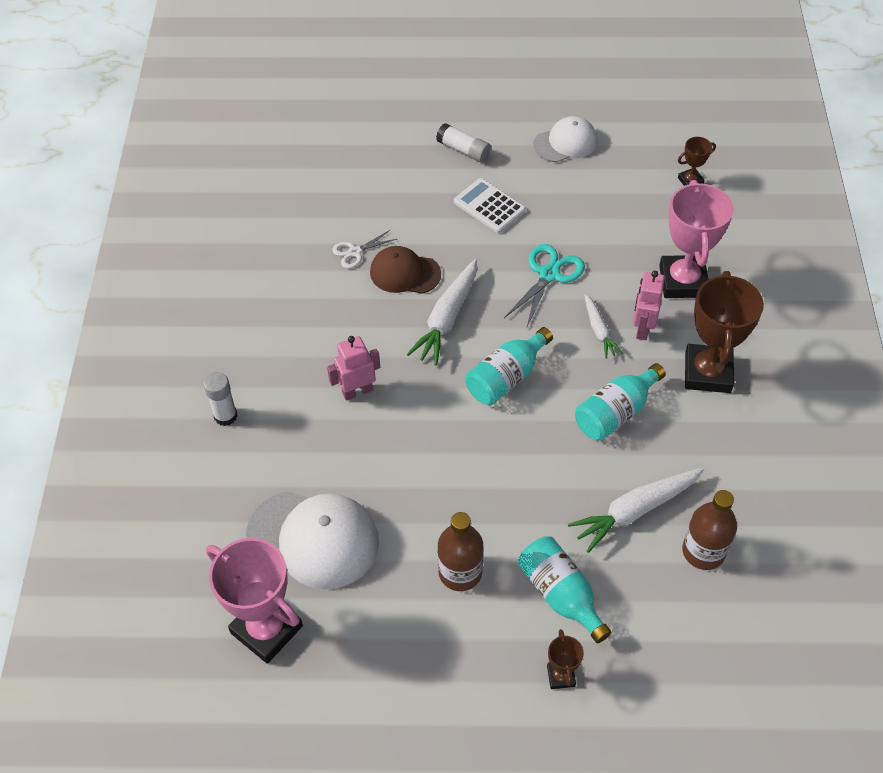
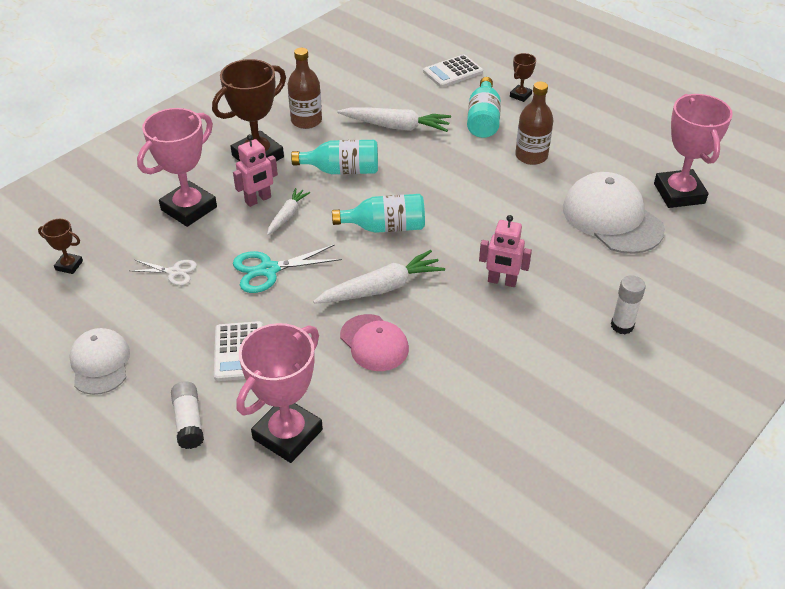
camera: 140 degrees left, 10 degrees down
(355, 252) = (396, 389): white scissors -> white scissors (174, 272)
(394, 182) = (287, 434): none -> pink trophy
(405, 273) = (374, 343): brown cap -> pink cap
(565, 143) = (100, 363): white cap -> white cap turned 60 degrees clockwise
(677, 659) = (453, 72): none -> white calculator
(703, 551) = (383, 95): brown bottle -> brown bottle (306, 121)

